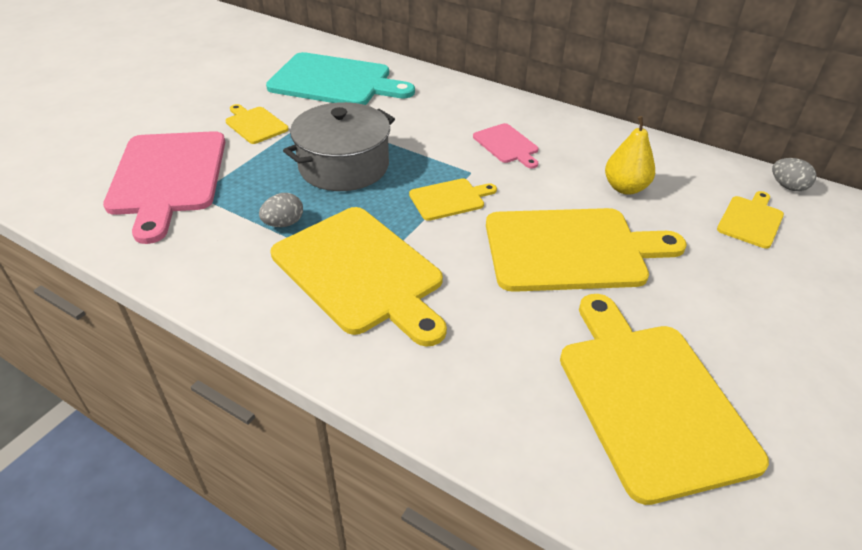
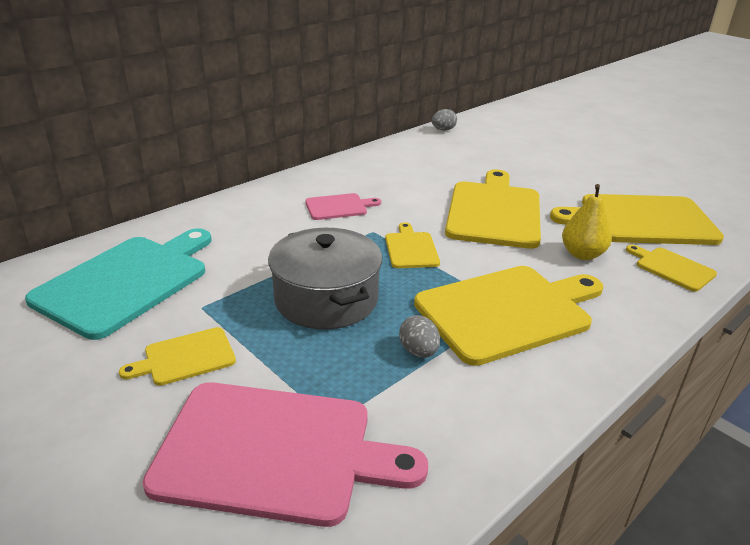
camera: 75 degrees left, 10 degrees down
(625, 188) = (424, 176): yellow pear -> yellow pear (582, 254)
(751, 220) = (475, 149): yellow cutting board -> yellow cutting board (672, 268)

